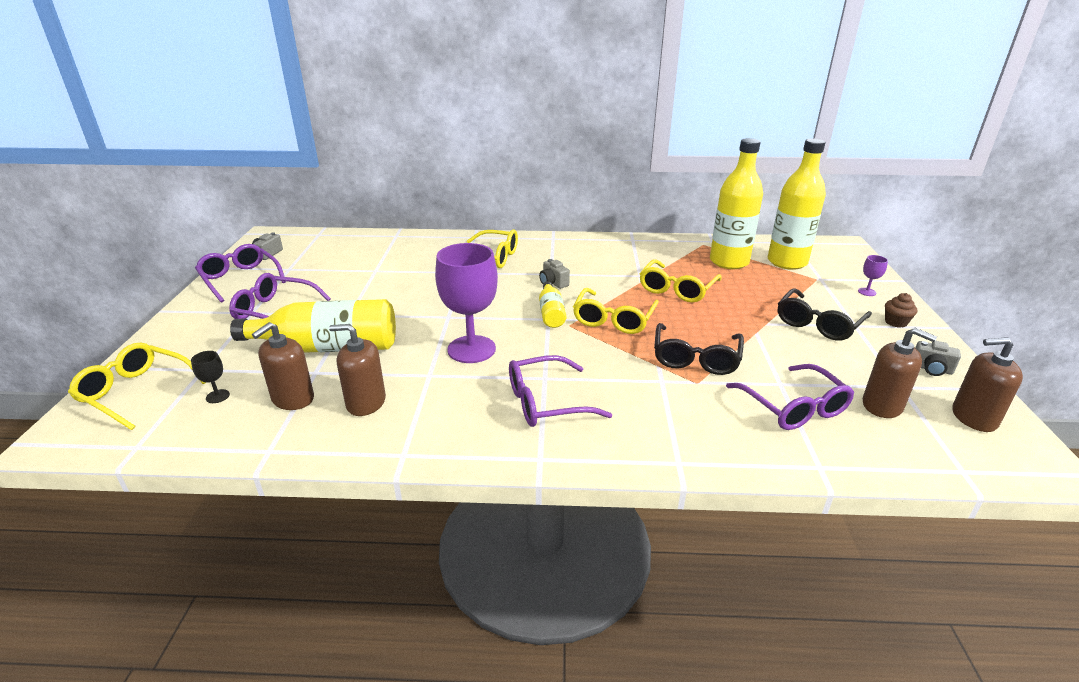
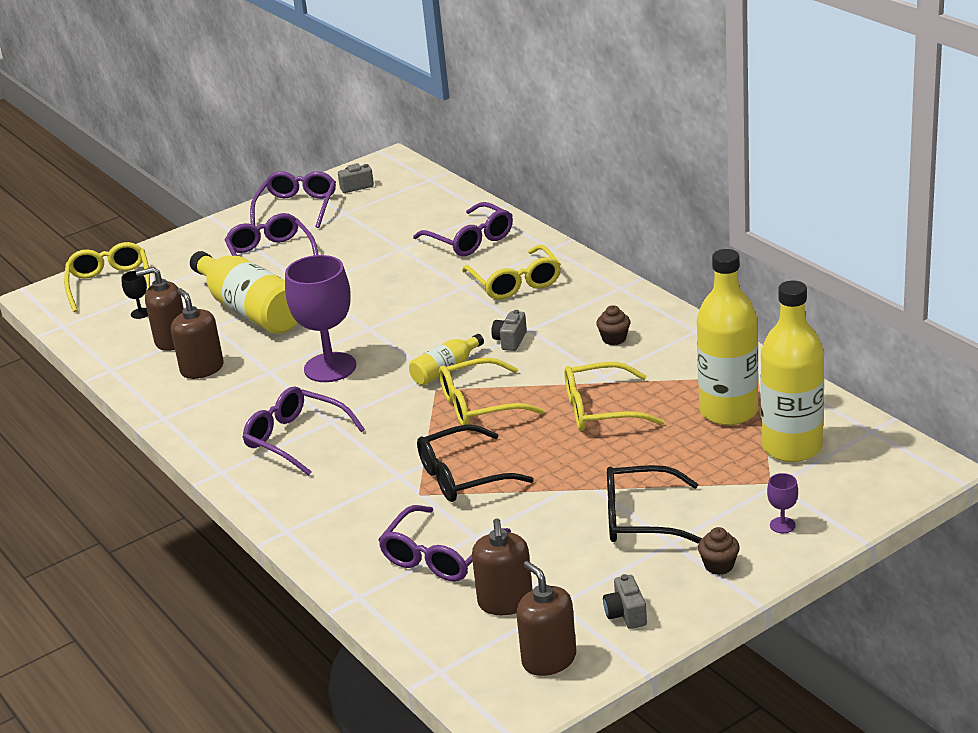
camera: 55 degrees right, 0 degrees up
(415, 250) = (470, 240): none -> purple glasses
(604, 258) = (614, 339): none -> brown cupcake

